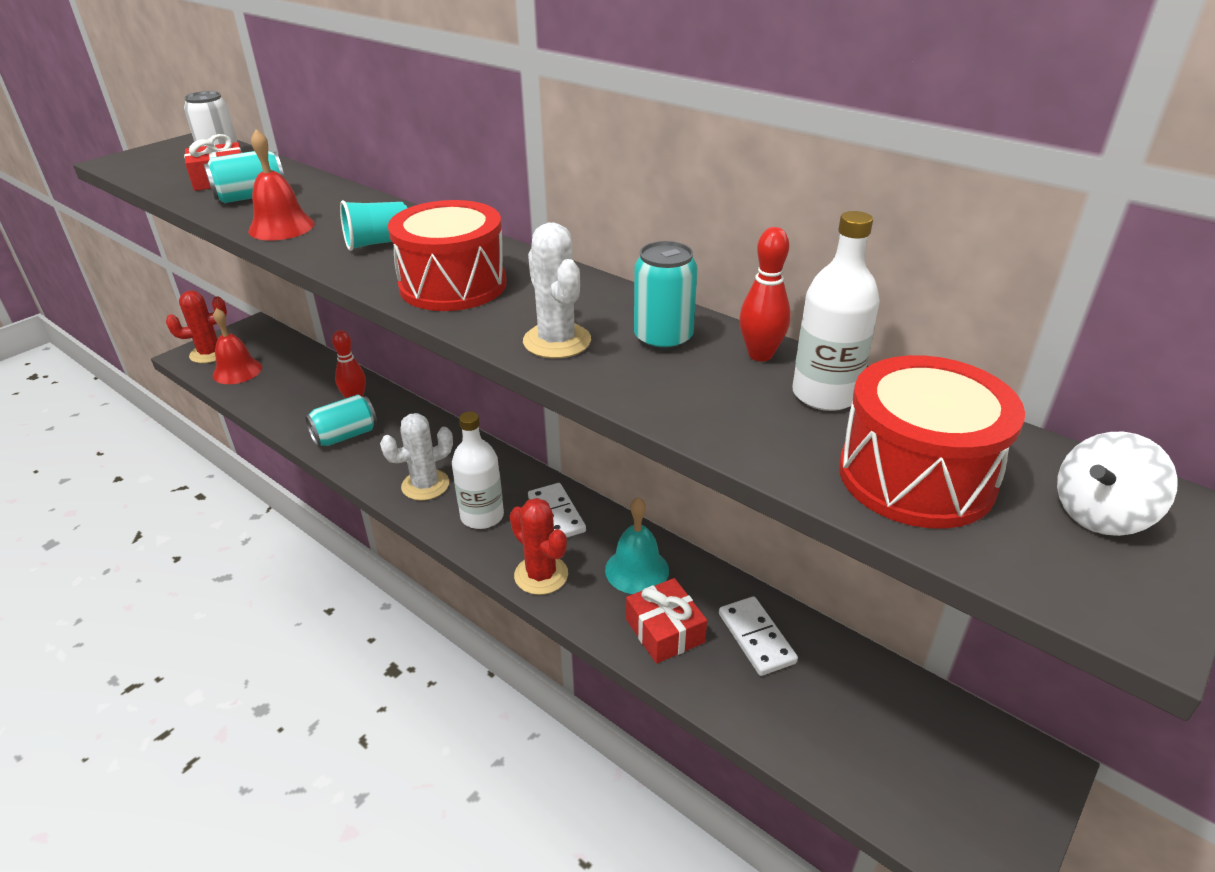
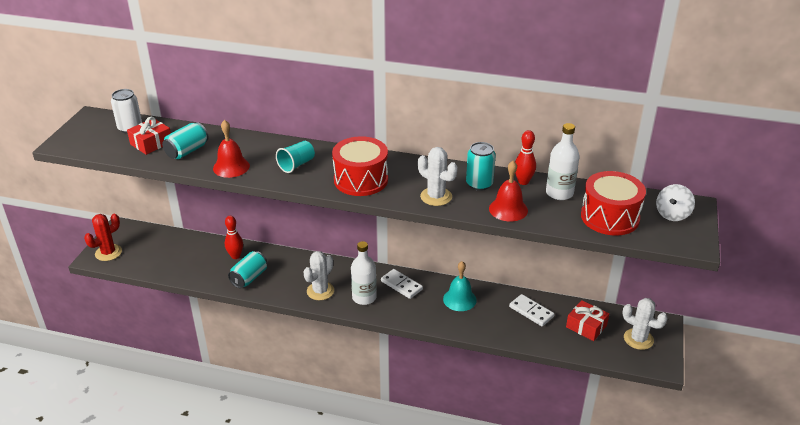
camera: 25 degrees left, 0 degrees up
(237, 371) = (140, 259): red bell -> red bell (508, 209)
(541, 575) = (416, 316): red cactus -> none
(665, 631) = (490, 321): red gift -> red gift (586, 326)
(961, 782) = (638, 339): none -> white cactus

